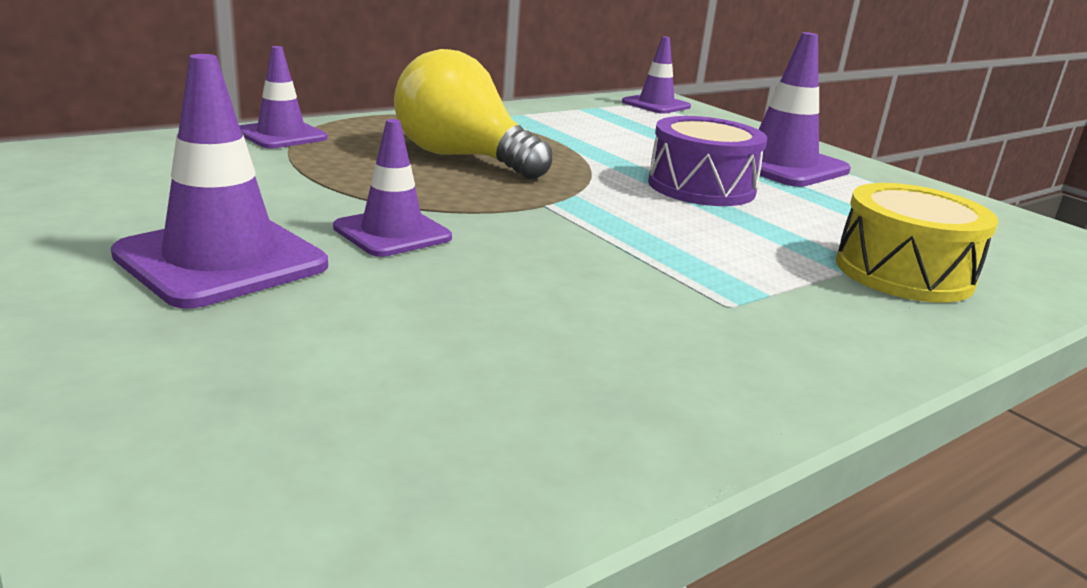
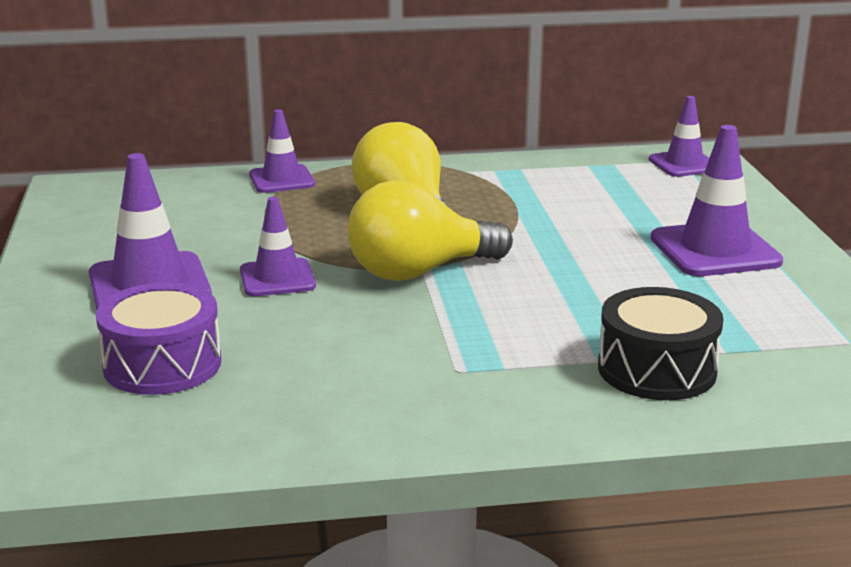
camera: 30 degrees right, 0 degrees up
(547, 209) = (419, 272): none -> yellow light bulb
(701, 187) = (589, 266): purple drum -> purple drum (162, 364)
(903, 272) = (657, 369): yellow drum -> black drum

